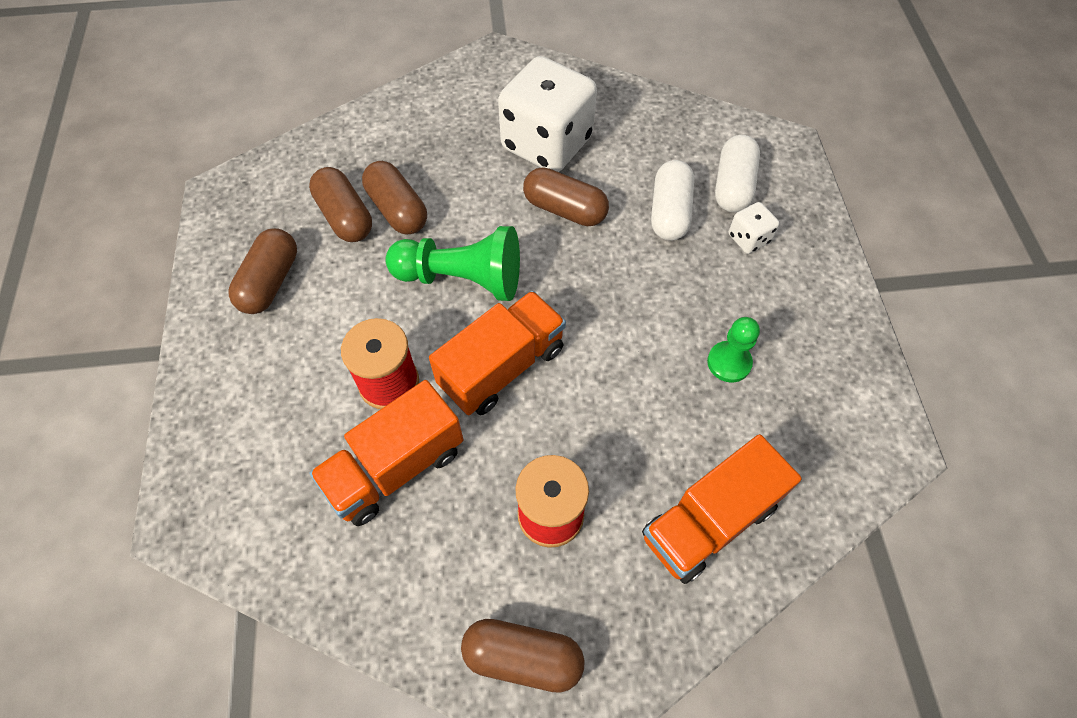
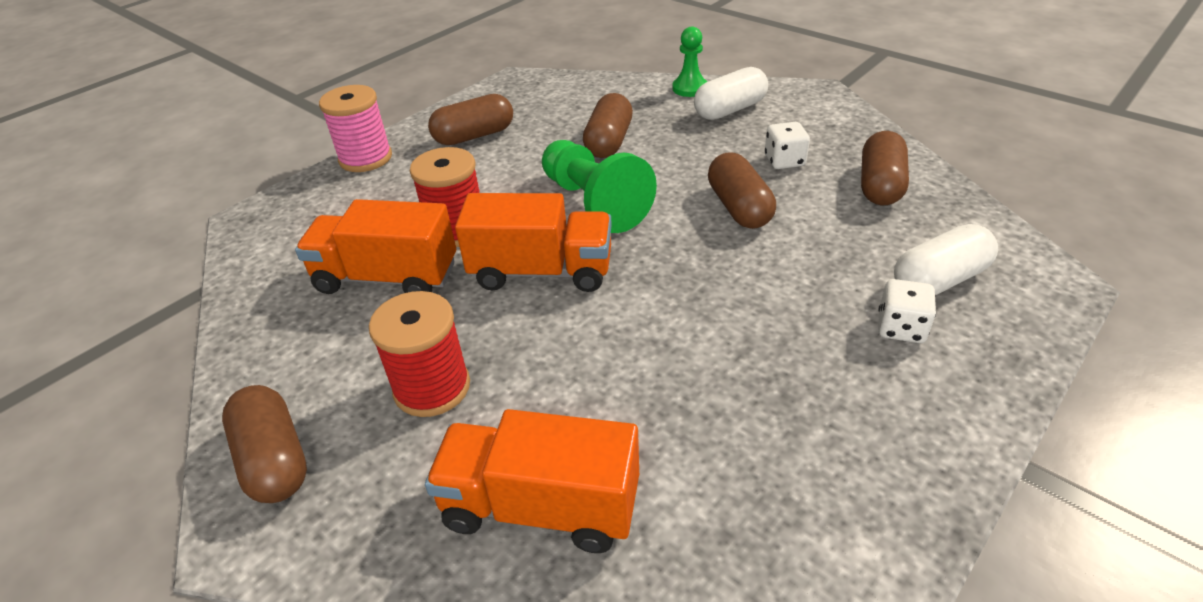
camera: 50 degrees right, 20 degrees down
(198, 378) = (365, 158): none -> pink spool
(345, 216) = (569, 128): brown capsule -> brown capsule (880, 185)
(547, 143) = (784, 161): white dice -> white dice, size x0.43
(669, 212) = (838, 262): white capsule -> white capsule (730, 110)
(729, 363) = (739, 405): green pawn -> green pawn (689, 88)

